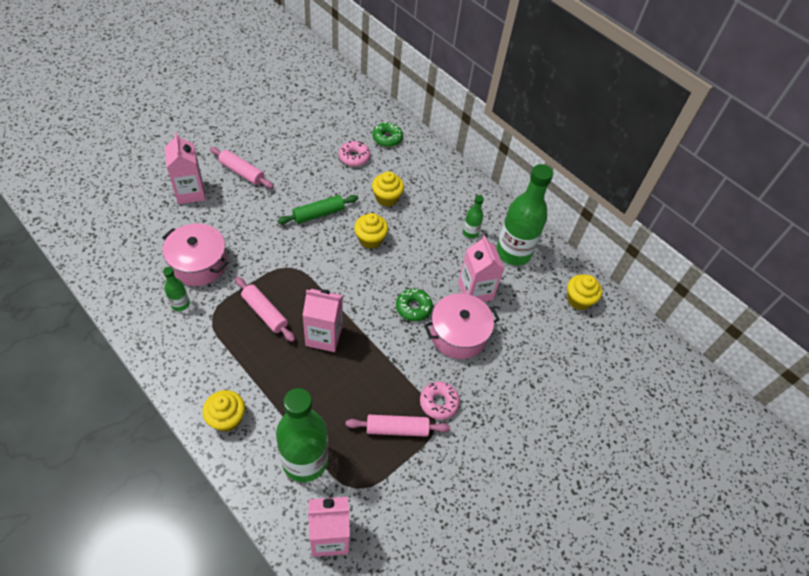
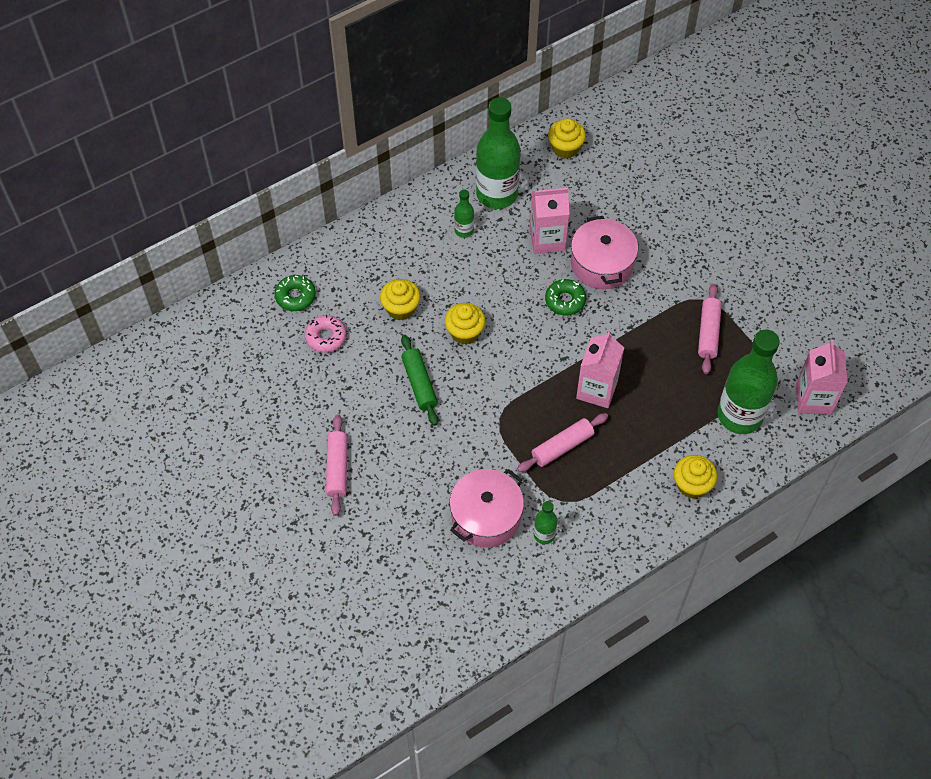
camera: 75 degrees left, 5 degrees up
(190, 192) = (366, 529): pink carton -> none
(242, 172) = (337, 468): pink rolling pin -> pink rolling pin turned 45 degrees counterclockwise
(439, 403) = (681, 293): pink donut -> none

